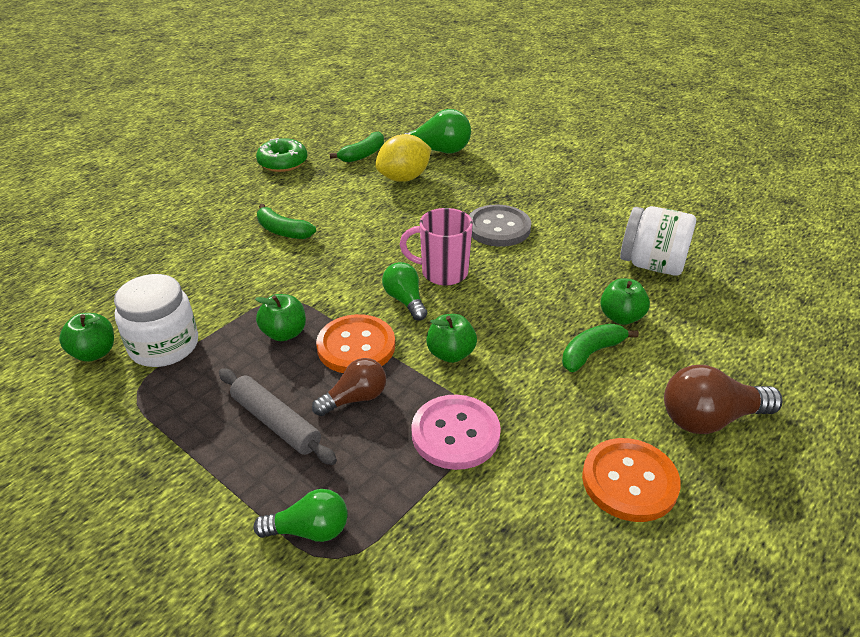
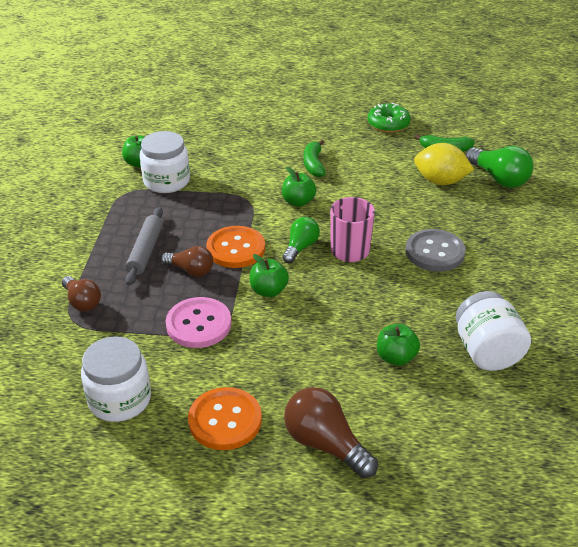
camera: 55 degrees right, 0 degrees up
(284, 333) = (219, 216): green apple -> green apple (298, 202)
(309, 530) = (82, 302): green light bulb -> brown light bulb
(530, 568) = (120, 399): none -> white jar
(591, 353) = (337, 356): green banana -> none

